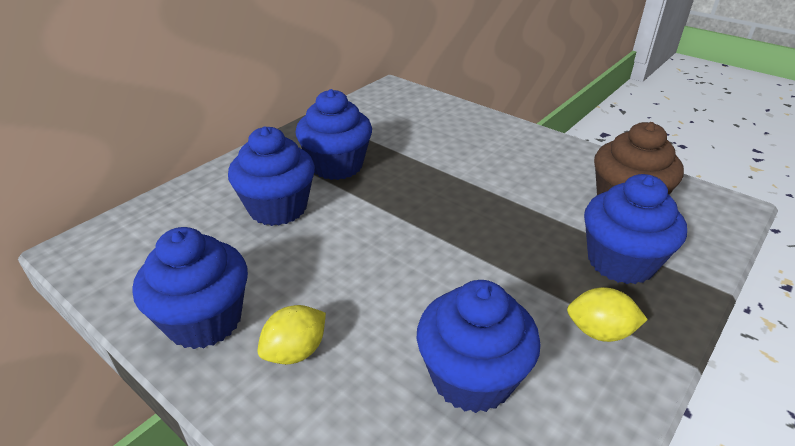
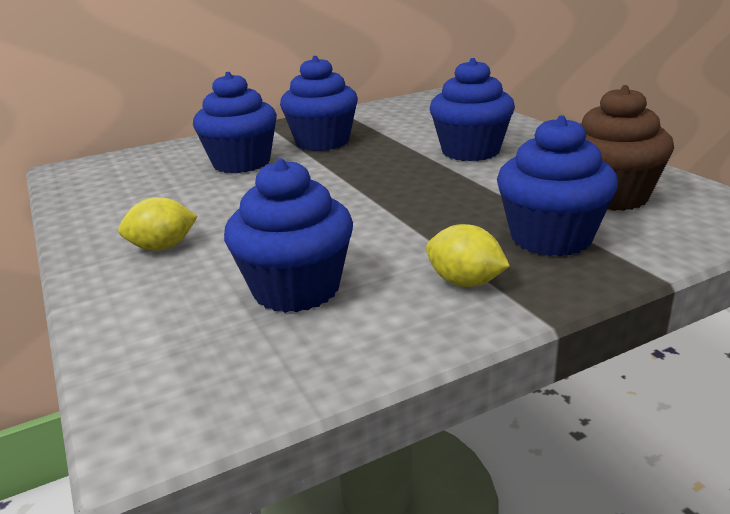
camera: 25 degrees right, 10 degrees down
(204, 320) = (113, 219): blue cupcake -> blue cupcake (470, 151)

